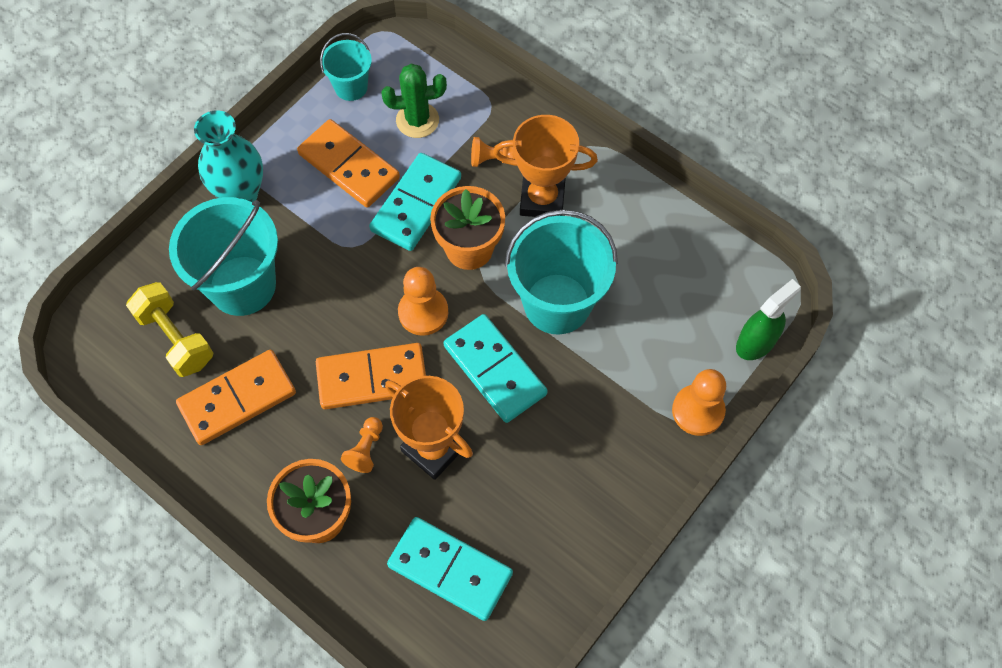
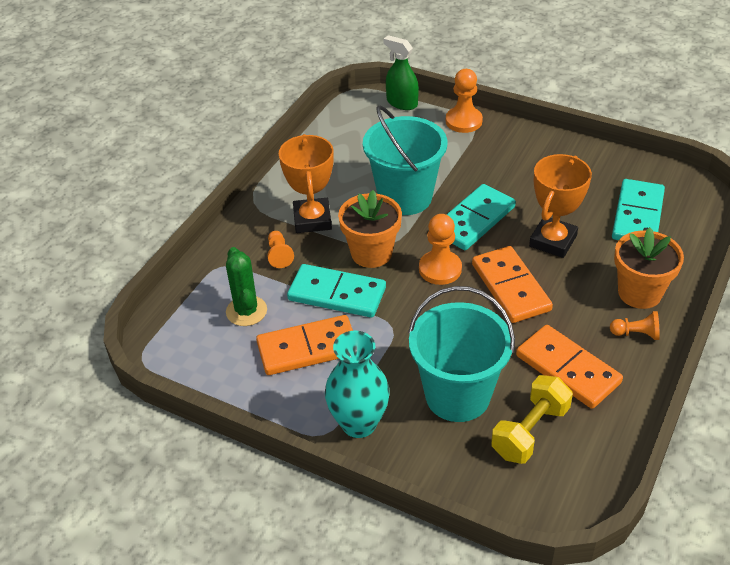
camera: 100 degrees left, 20 degrees down
(348, 166) = (308, 348): orange domino -> orange domino turned 45 degrees clockwise
(351, 87) = (215, 368): turquoise bucket -> none
(366, 449) = (572, 278): orange pawn -> orange pawn (636, 334)

